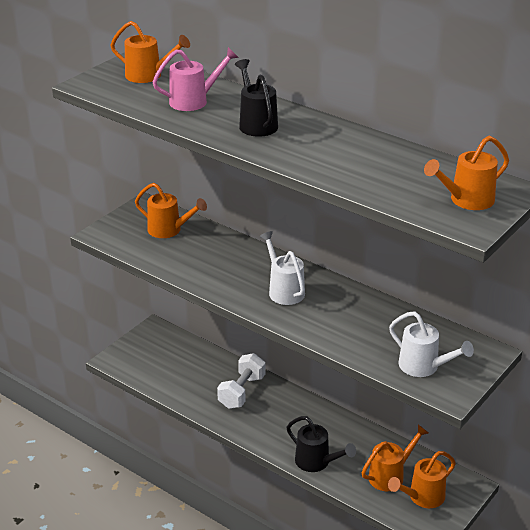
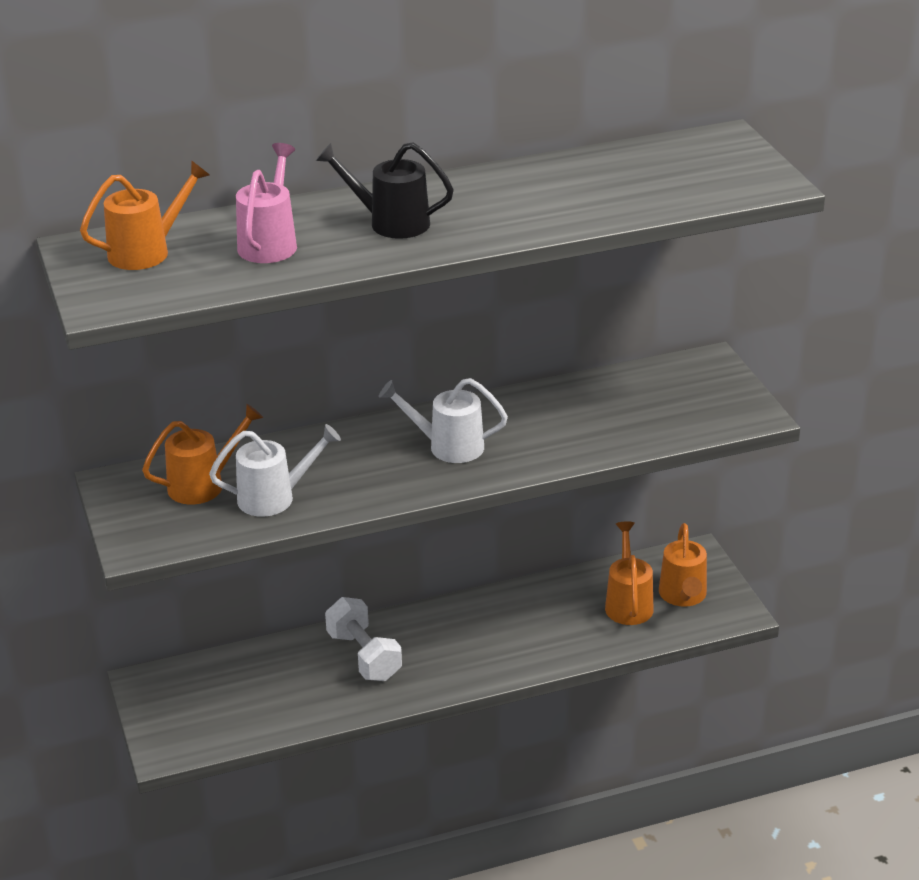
camera: 55 degrees left, 0 degrees up
(316, 462) = (553, 650): black watering can -> none
(424, 367) = (693, 412): white watering can -> white watering can (275, 498)
(466, 200) = (719, 167): orange watering can -> none

